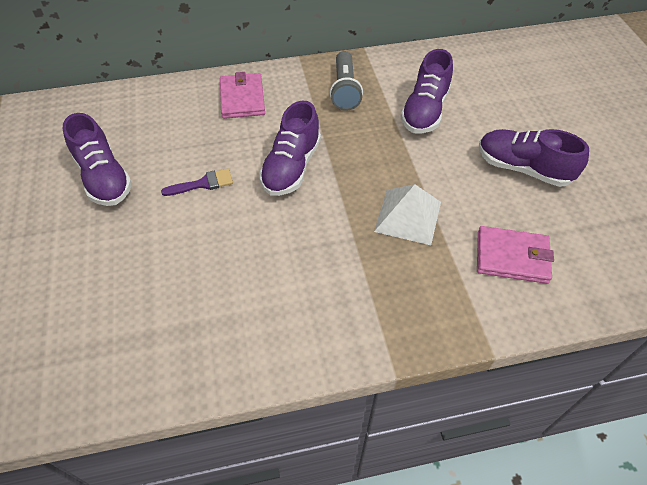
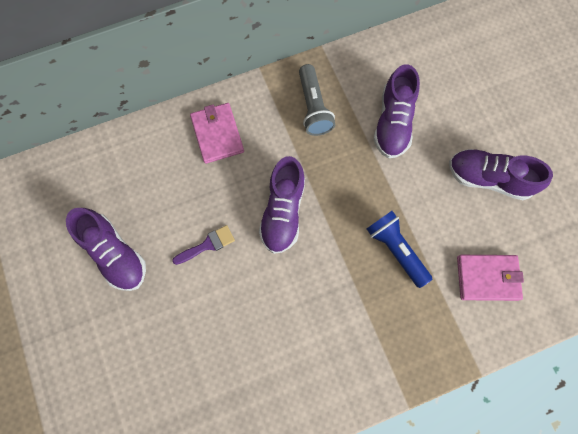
camera: 10 degrees left, 20 degrees up
(408, 216) = (395, 250): white pyramid -> blue flashlight

